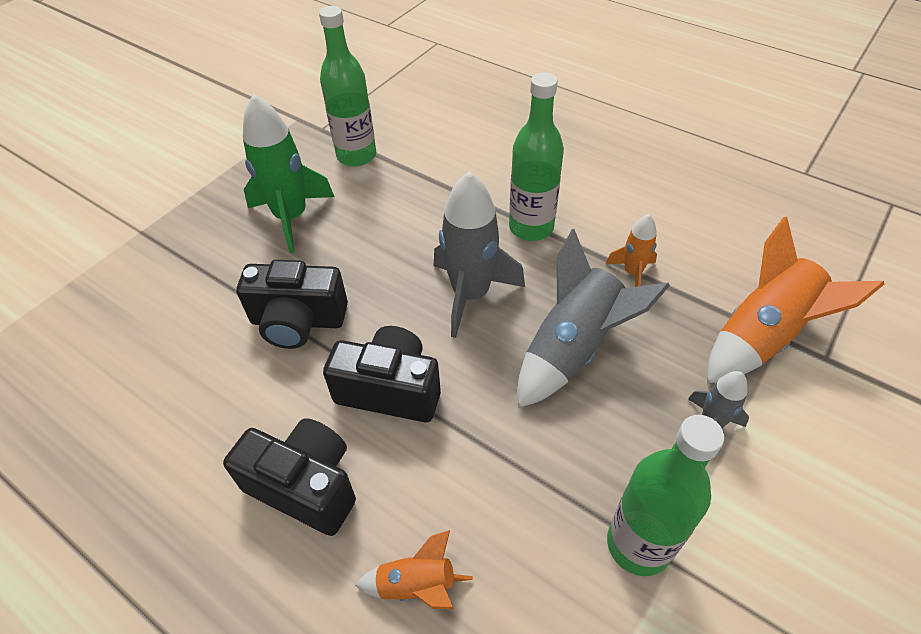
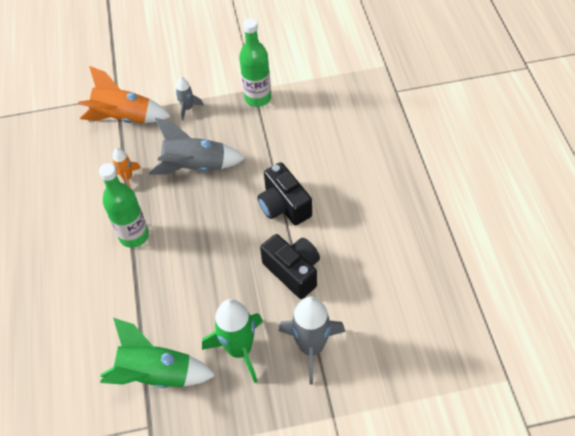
camera: 135 degrees left, 5 degrees up
(305, 486) = (349, 193): black camera -> none
(356, 156) = (156, 374): green bottle -> green rocket
(417, 586) = (337, 136): orange rocket -> none
(470, 294) = (204, 222): grey rocket -> grey rocket (311, 347)

